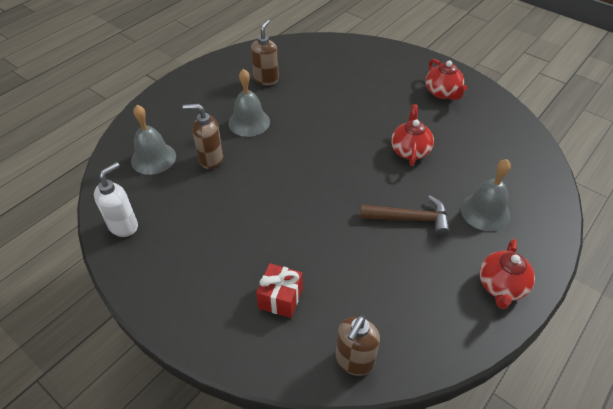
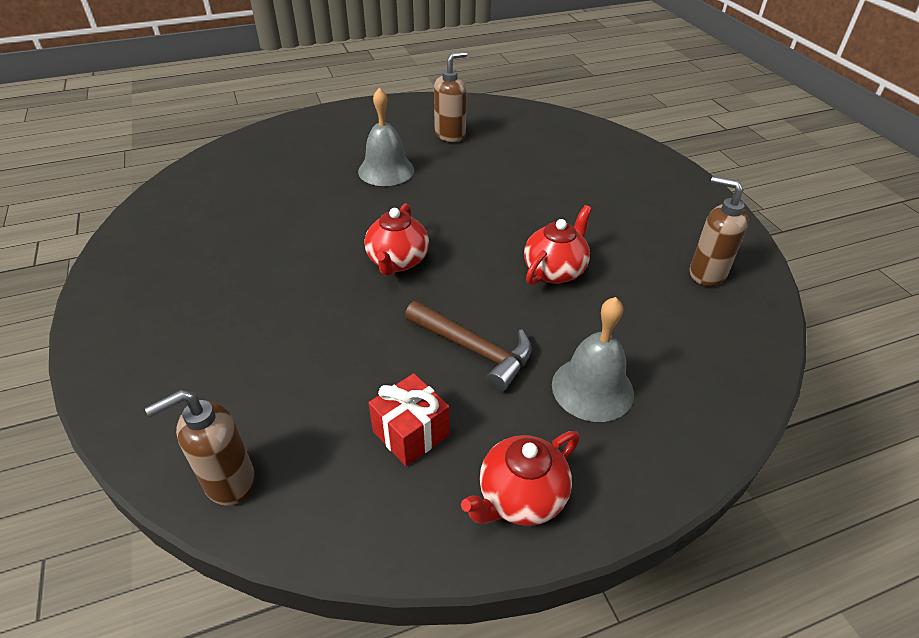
camera: 30 degrees right, 5 degrees down
(124, 226) = (155, 220): white soap dispenser -> none
(153, 158) = (251, 170): grey bell -> none
(211, 159) = (306, 192): brown soap dispenser -> brown soap dispenser (706, 273)
(280, 298) = (225, 364): red gift -> red gift (411, 433)
(442, 93) = (670, 221): red teapot -> red teapot (397, 261)

